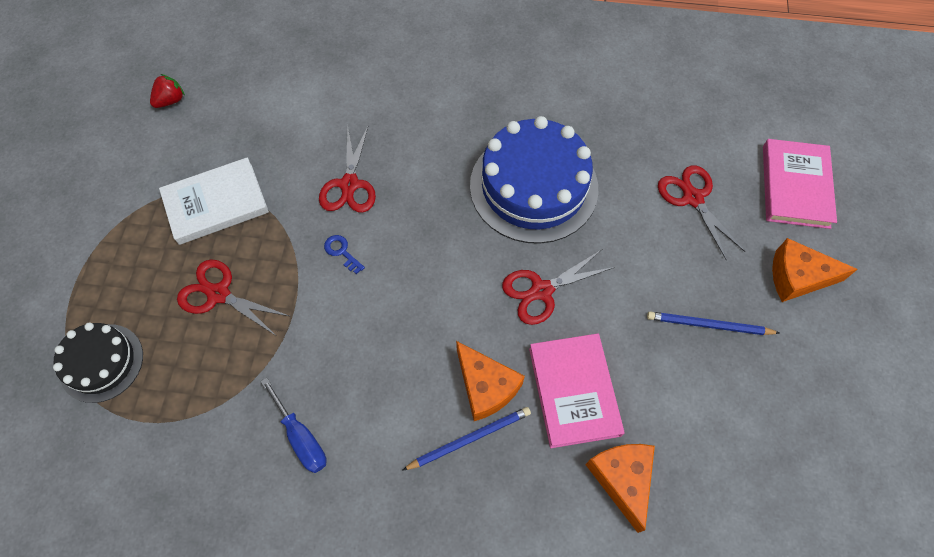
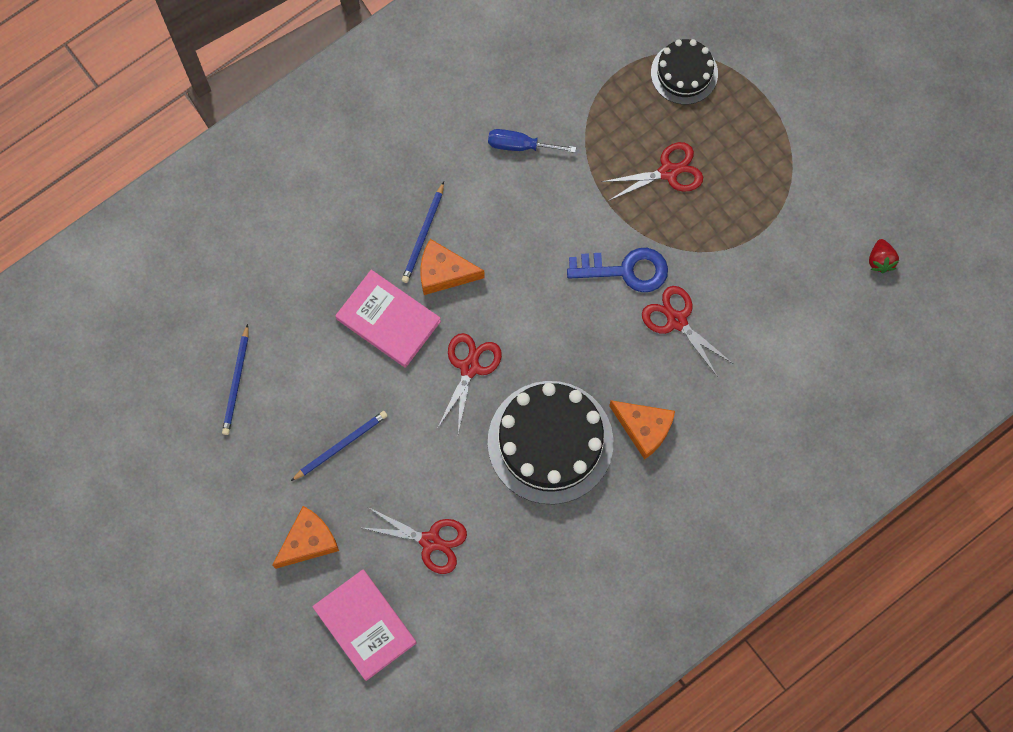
camera: 135 degrees right, 10 degrees up
(216, 203) = (747, 222): white book -> none
(342, 252) = (625, 270): blue key -> blue key, size x2.16
(533, 186) = (550, 442): blue cake -> black cake
(622, 479) = (314, 294): orange cheese -> orange cheese (644, 428)
(766, 464) = (236, 382): none -> blue pencil

